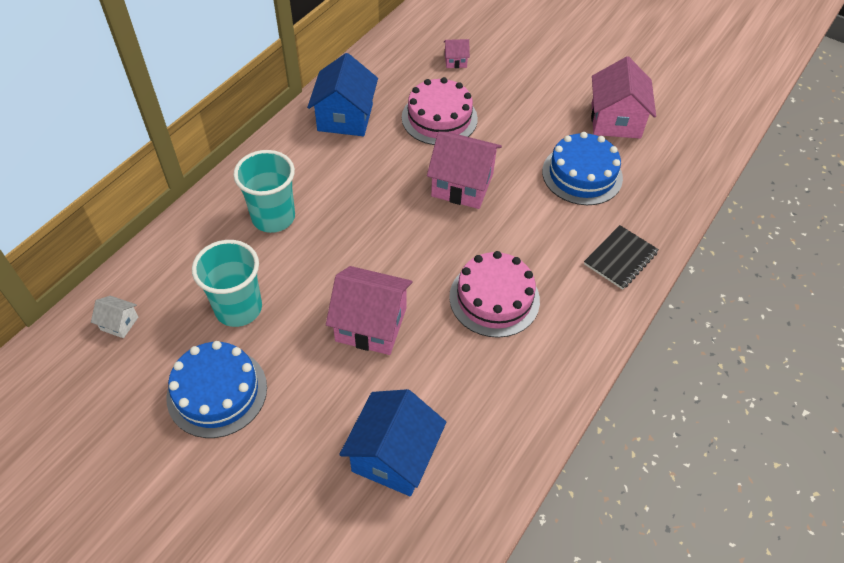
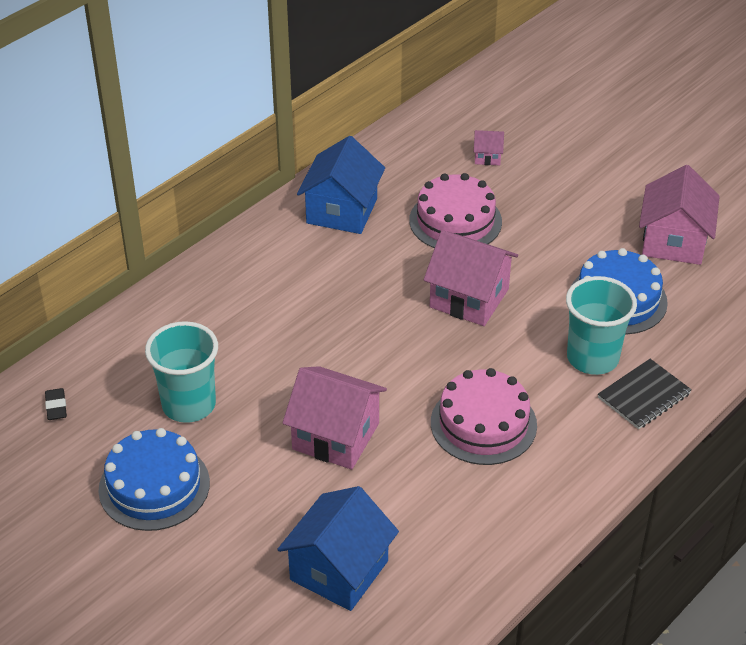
camera: 10 degrees right, 10 degrees down
(119, 323) = (56, 407): white house -> black eraser
(273, 217) = (241, 313): turquoise cup -> turquoise cup (592, 358)

